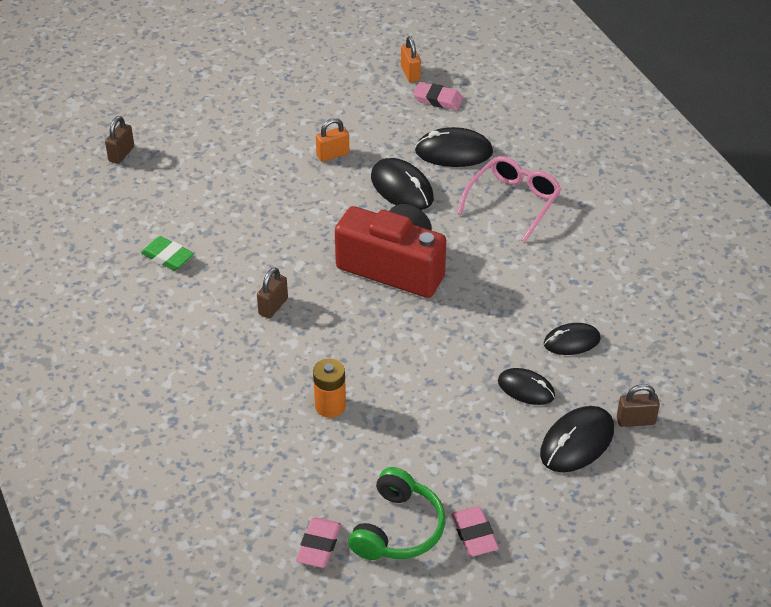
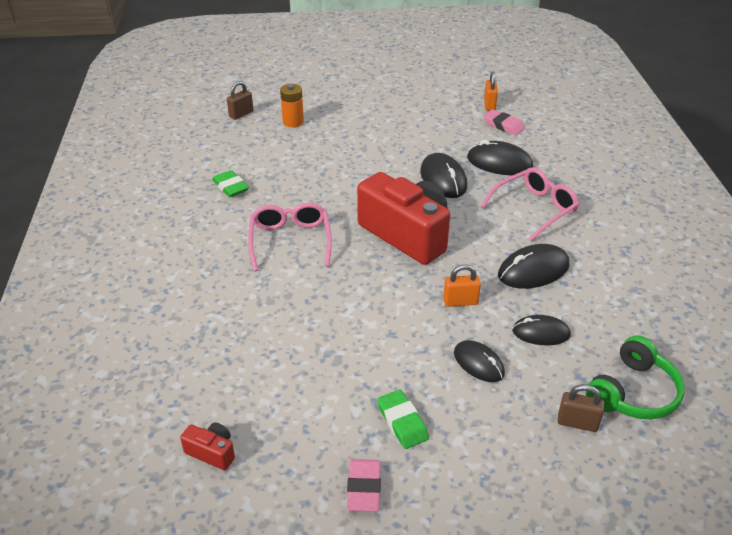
camera: 20 degrees right, 5 degrees down
(273, 306) = (290, 241): brown padlock -> pink glasses
(319, 545) = (212, 452): pink eraser -> red camera
(330, 406) = (292, 330): orange battery -> orange battery (293, 122)
(333, 155) = (399, 145): orange padlock -> orange padlock (460, 302)
(398, 529) = (293, 459): green headphones -> green headphones (633, 392)
(480, 465) = (402, 422): none -> green eraser
(577, 442) = (508, 427): black mouse -> black mouse (533, 270)

